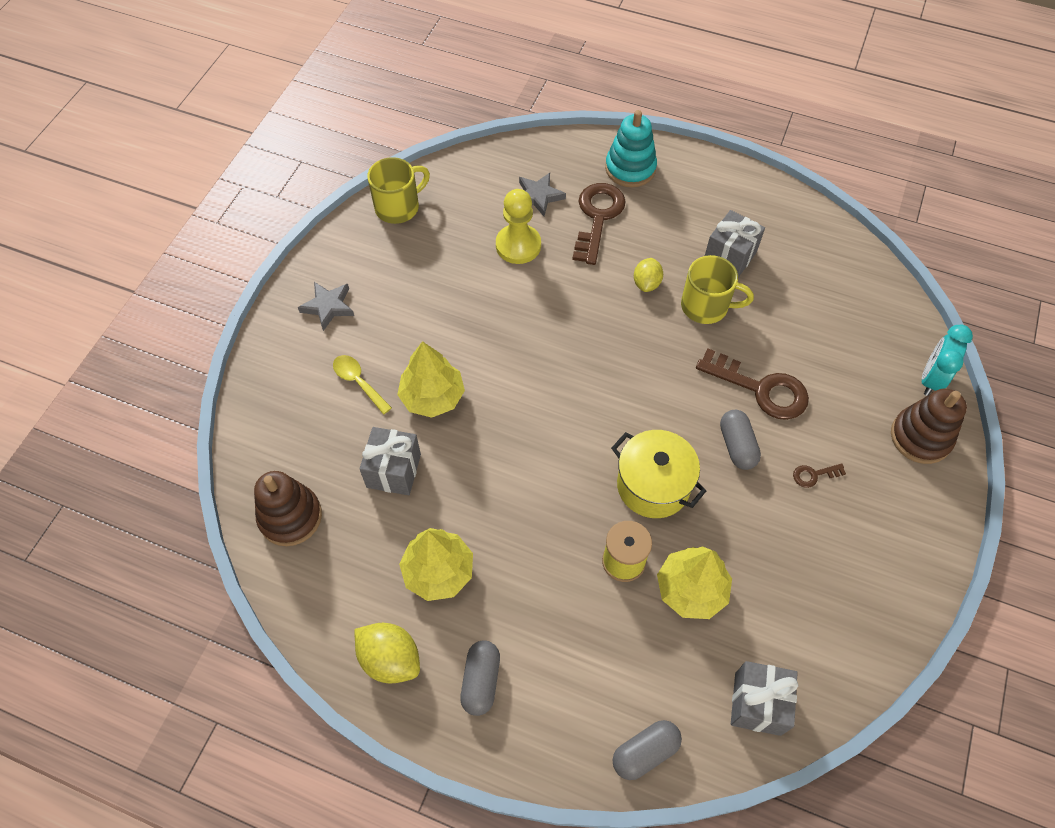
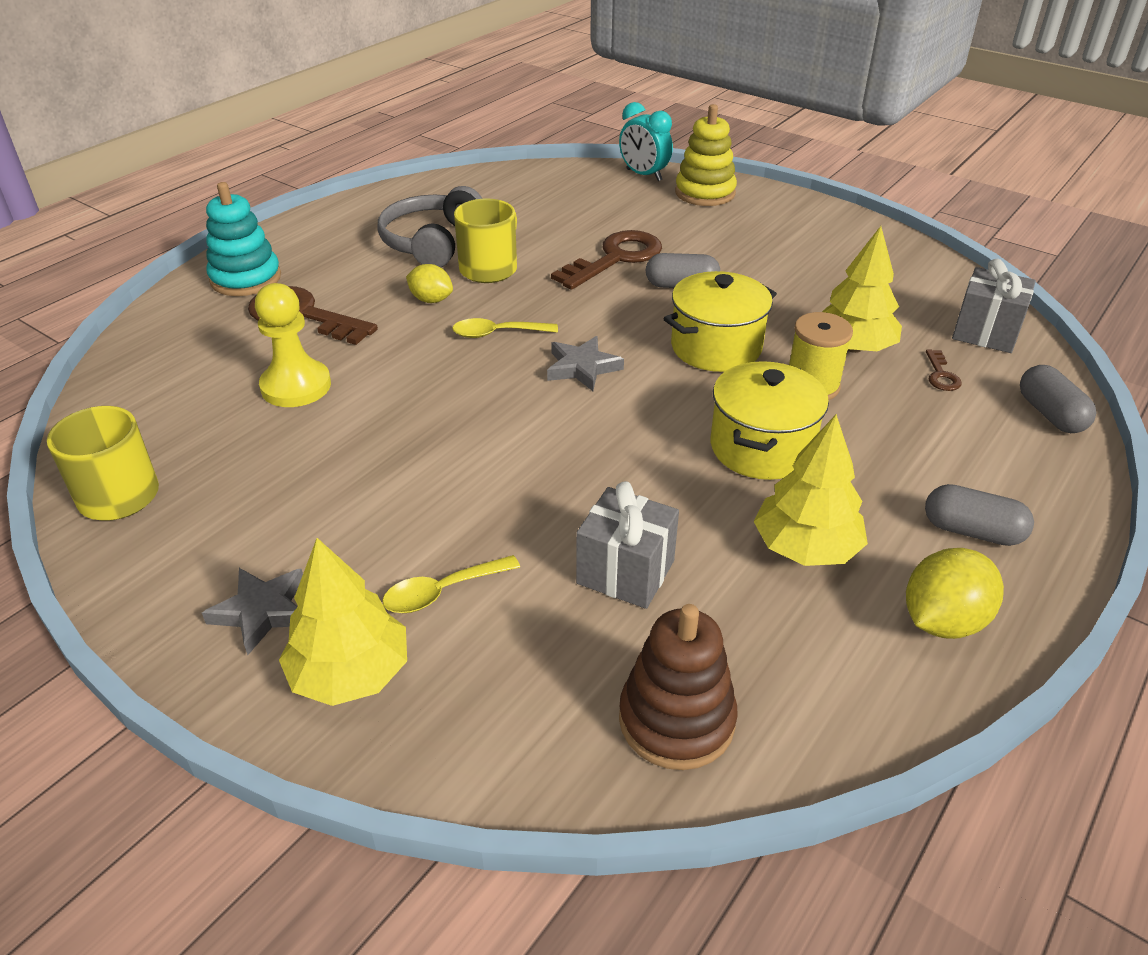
camera: 75 degrees left, 20 degrees down
(432, 397) = (510, 510): yellow tree -> yellow tree (350, 673)
(535, 533) = (761, 447): none -> yellow pot
(538, 196) = (225, 355): grey star -> grey star (582, 368)
(618, 337) = (497, 333): none -> yellow spoon
(730, 257) = (431, 242): grey gift -> grey headphones
(814, 475) = (730, 251): brown key -> brown key (941, 375)
(920, 437) = (705, 193): brown stacking toy -> yellow stacking toy

